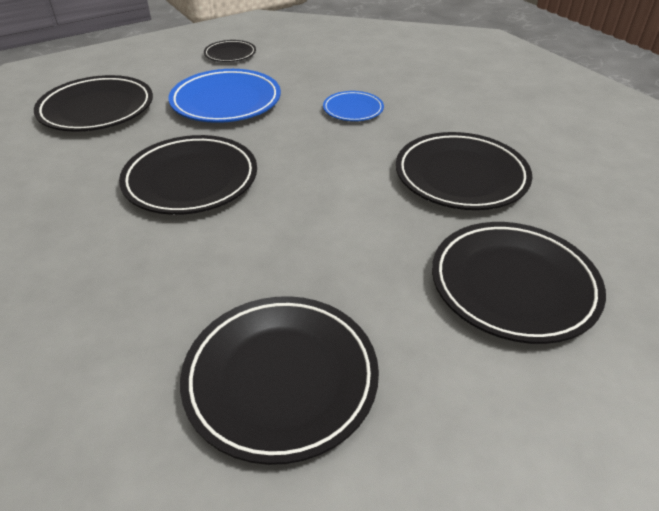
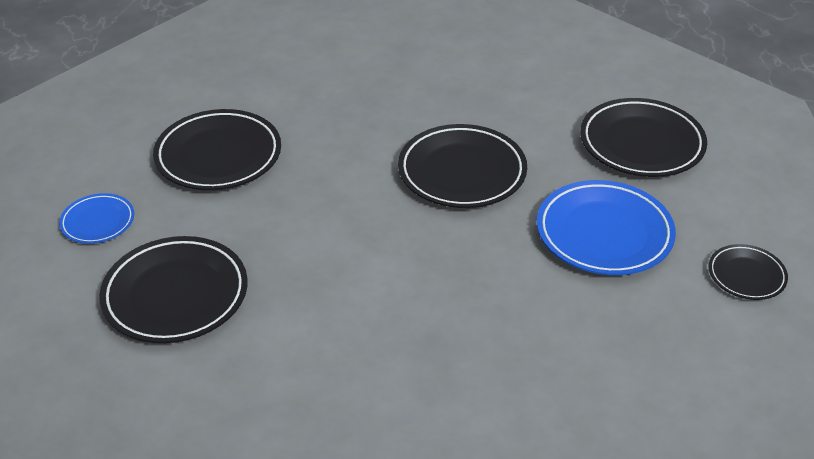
camera: 120 degrees right, 0 degrees up
(353, 109) = (517, 328): blue plate -> blue plate (98, 222)
(461, 176) = (324, 346): black plate -> none

